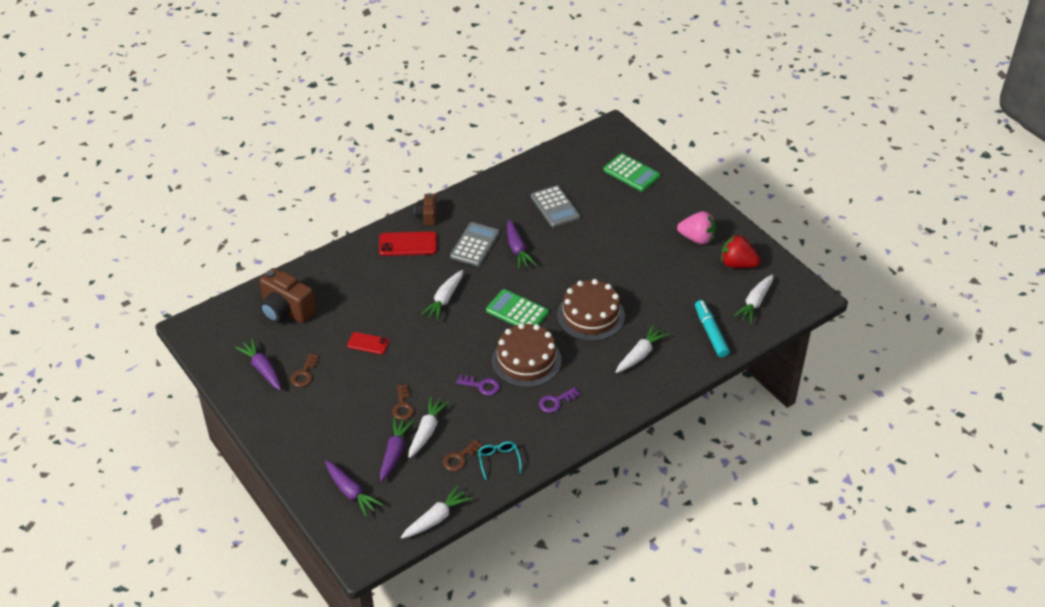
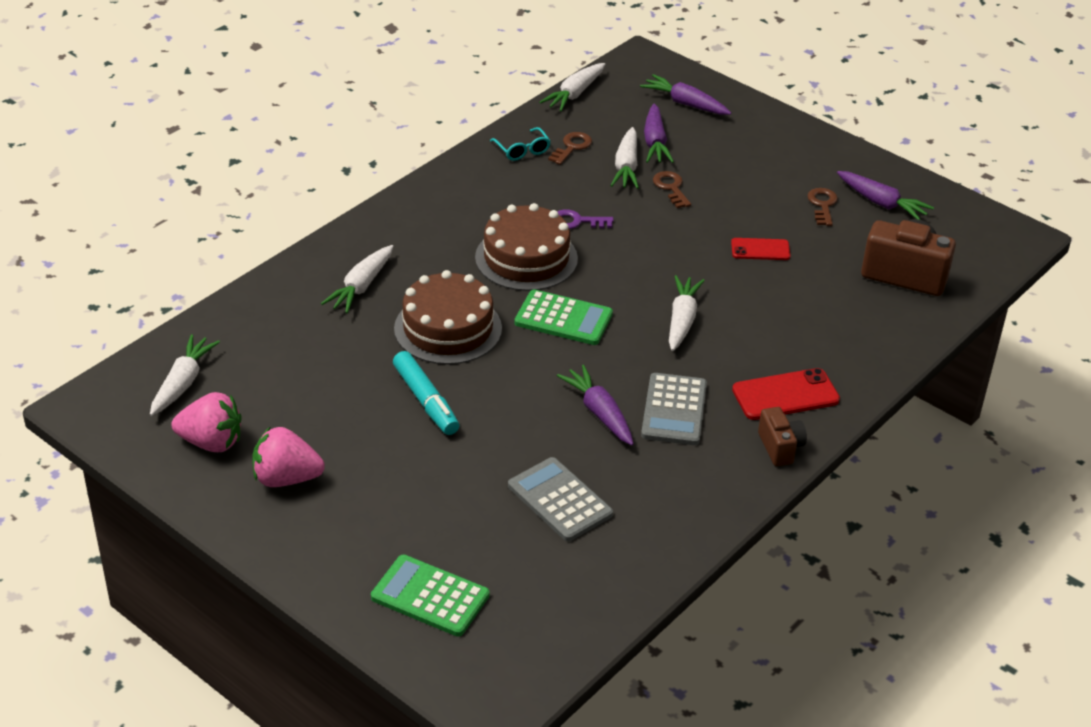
camera: 165 degrees right, 5 degrees down
(556, 401) = (468, 217): purple key -> none
(710, 333) = (255, 329): turquoise marker -> turquoise marker (426, 401)
(737, 264) = (211, 442): red strawberry -> pink strawberry

